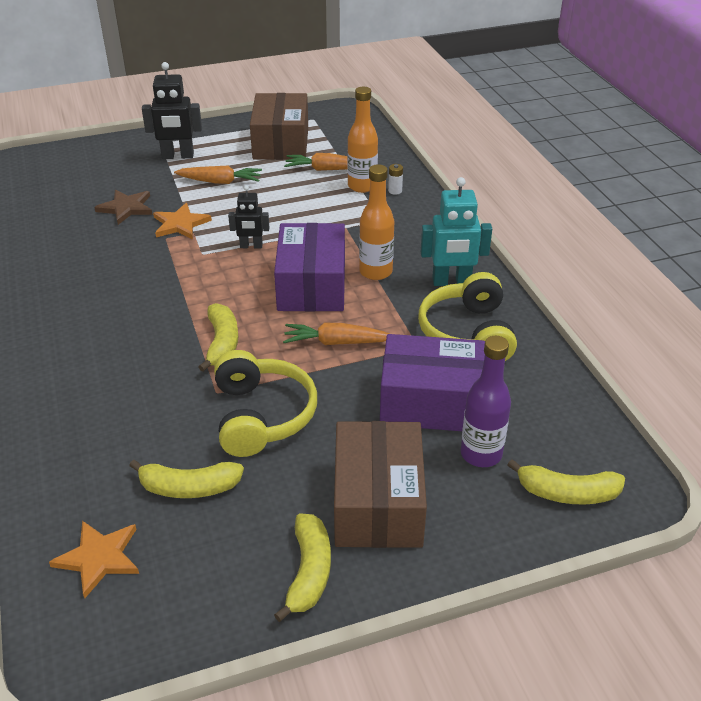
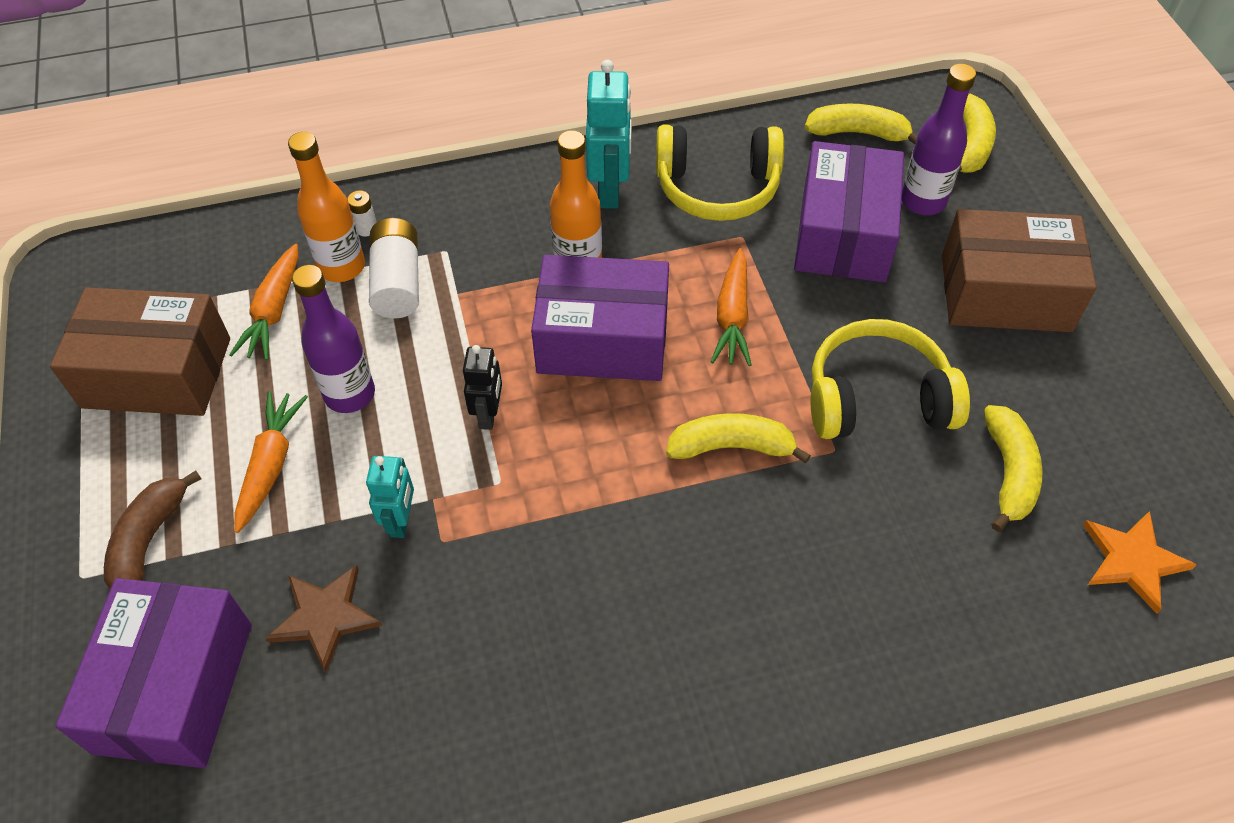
camera: 85 degrees left, 15 degrees up
(98, 174) = (174, 687): none -> purple box
(177, 156) = (149, 541): black robot -> brown banana
(180, 224) = (401, 521): orange star -> turquoise robot
(266, 199) = (350, 394): none -> purple bottle
(309, 572) = (1109, 356): yellow banana -> yellow banana (858, 133)
(352, 206) = (397, 282): none -> white battery

